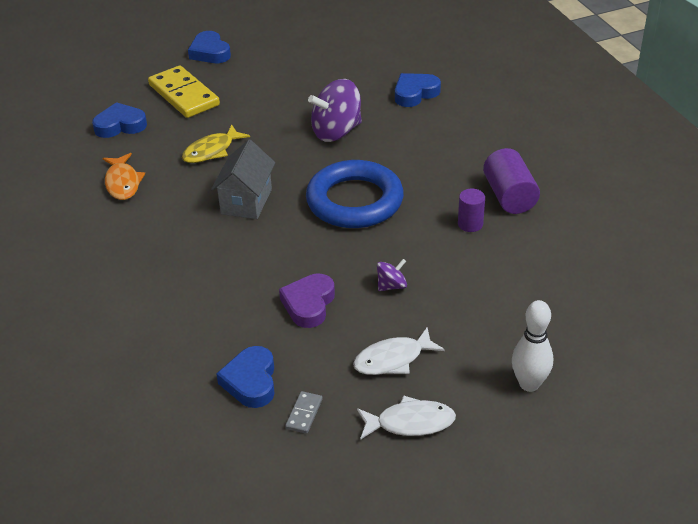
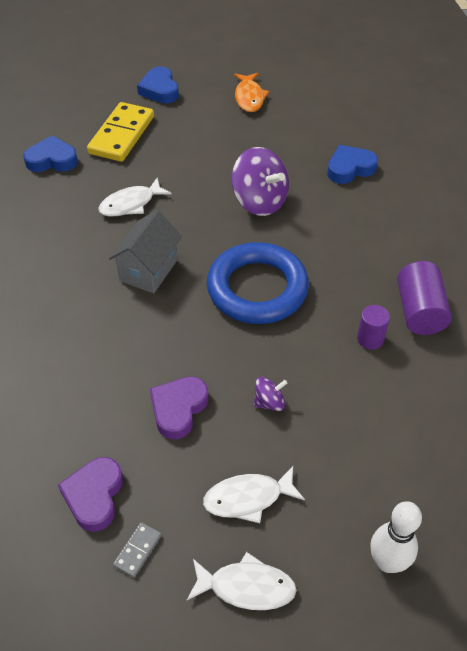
camera: 10 degrees right, 10 degrees up
(123, 183) = (35, 227): orange fish -> orange fish (249, 97)
(183, 95) = (121, 135): yellow domino -> yellow domino turned 45 degrees clockwise
(211, 151) = (131, 204): yellow fish -> white fish
(251, 381) = (94, 496): blue heart -> purple heart
(336, 131) = (259, 201): purple spinning top -> purple spinning top turned 120 degrees counterclockwise

